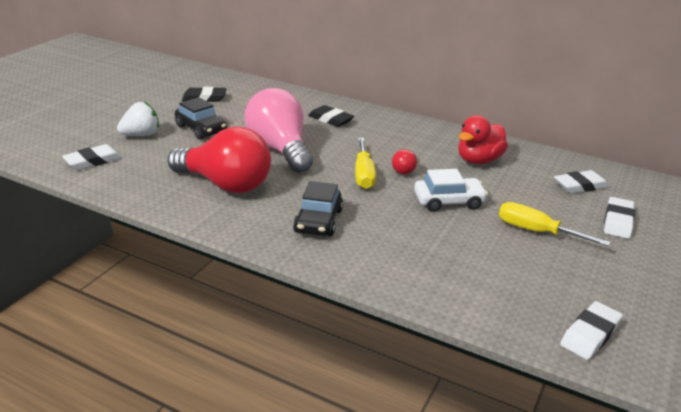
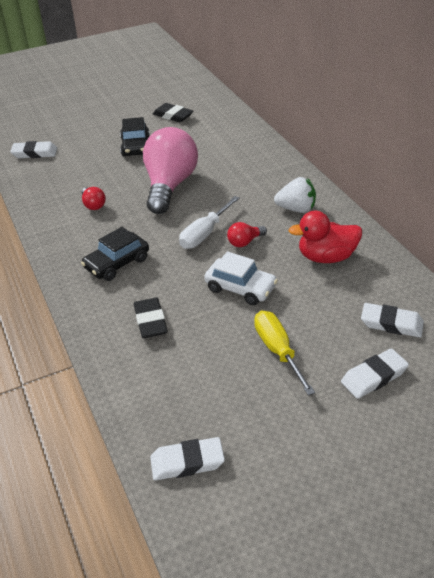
camera: 40 degrees right, 10 degrees up
(141, 135) = (89, 139): white strawberry -> white strawberry (296, 209)
(225, 184) = (93, 205): red light bulb -> red light bulb, size x0.41
(330, 119) = (248, 168): black eraser -> black eraser (150, 321)
(363, 174) = (204, 234): yellow screwdriver -> white screwdriver

